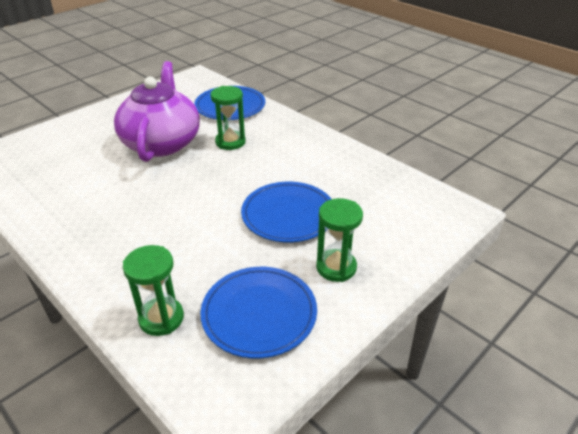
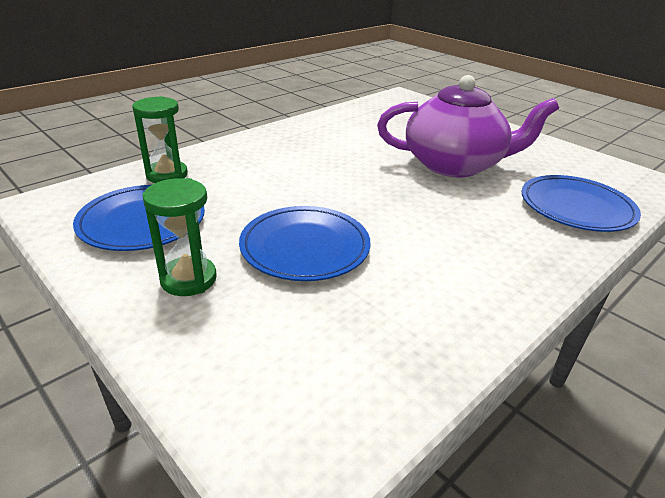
camera: 90 degrees right, 5 degrees down
(230, 142) = (473, 207): green hourglass -> none

